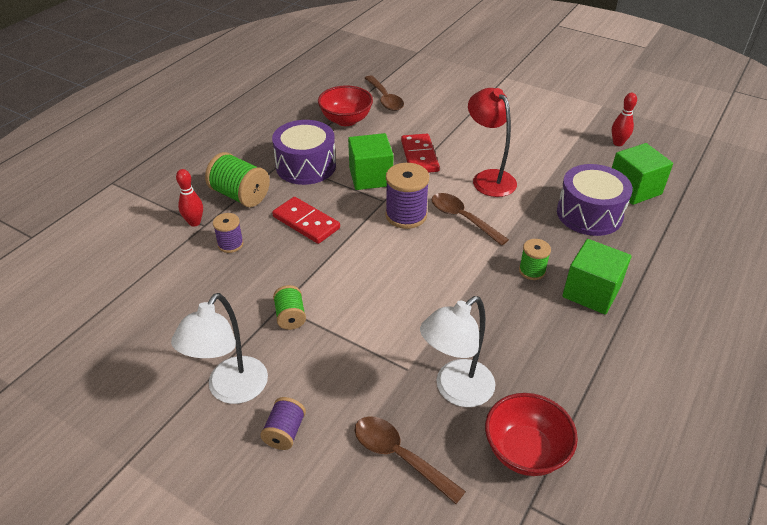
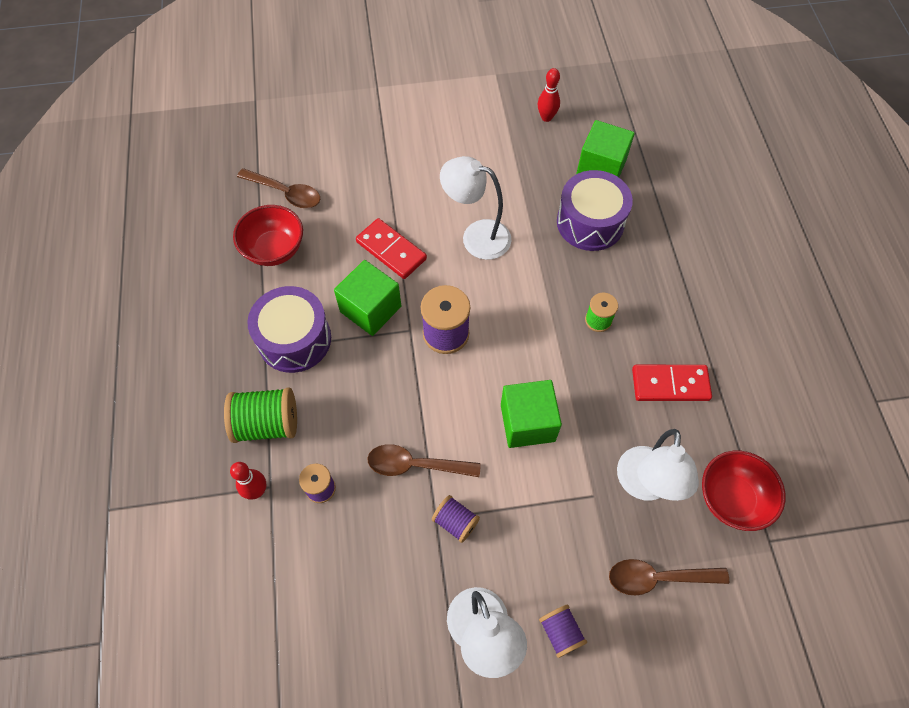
camera: 40 degrees left, 20 degrees up
(290, 316) = (455, 522): green spool -> purple spool
(306, 222) = (365, 409): red domino -> red domino (670, 384)
(462, 218) = (496, 302): brown spoon -> brown spoon (415, 465)
(488, 178) = (476, 236): red lamp -> white lamp
(591, 292) = (657, 309): green cube -> green cube (527, 423)

